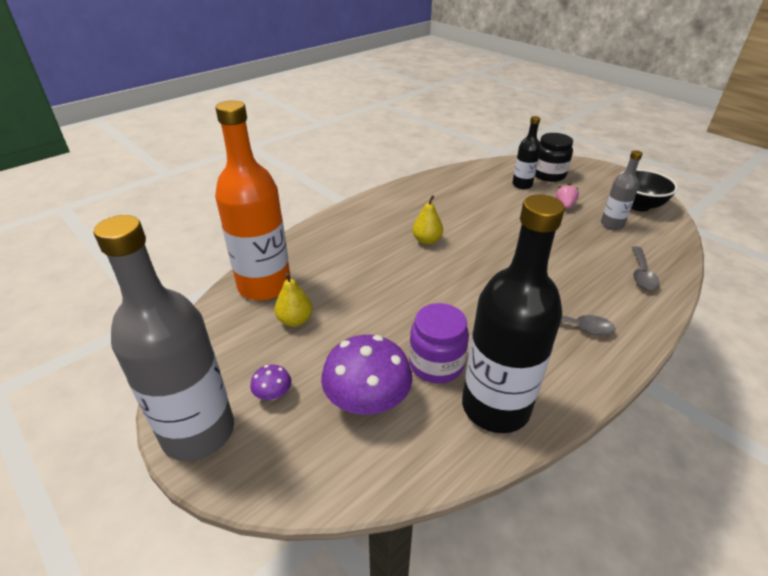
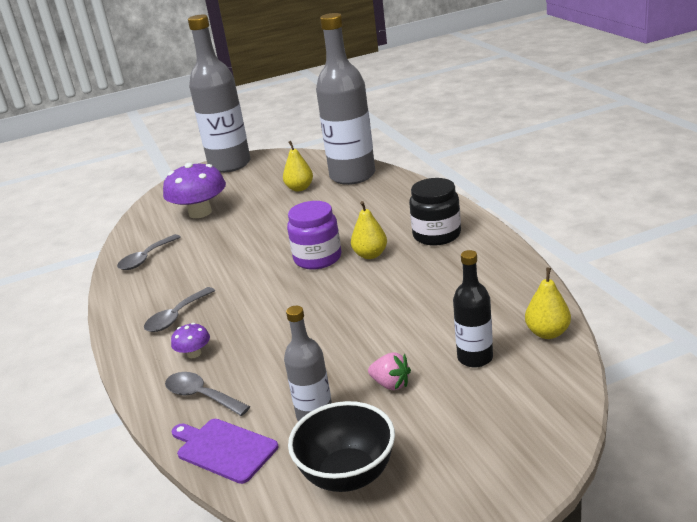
camera: 115 degrees right, 10 degrees down
(264, 286) = (352, 176): orange bottle -> grey bottle
(273, 394) = (236, 183): purple mushroom -> purple mushroom (194, 353)
(436, 364) = (204, 240): purple jar -> purple jar (317, 258)
(485, 168) = (547, 333): none -> yellow pear
(495, 407) = (146, 258): black bottle -> grey spoon
(548, 174) = (502, 400): black jar -> black jar (436, 235)
(668, 249) = (224, 449): none -> purple cutting board

